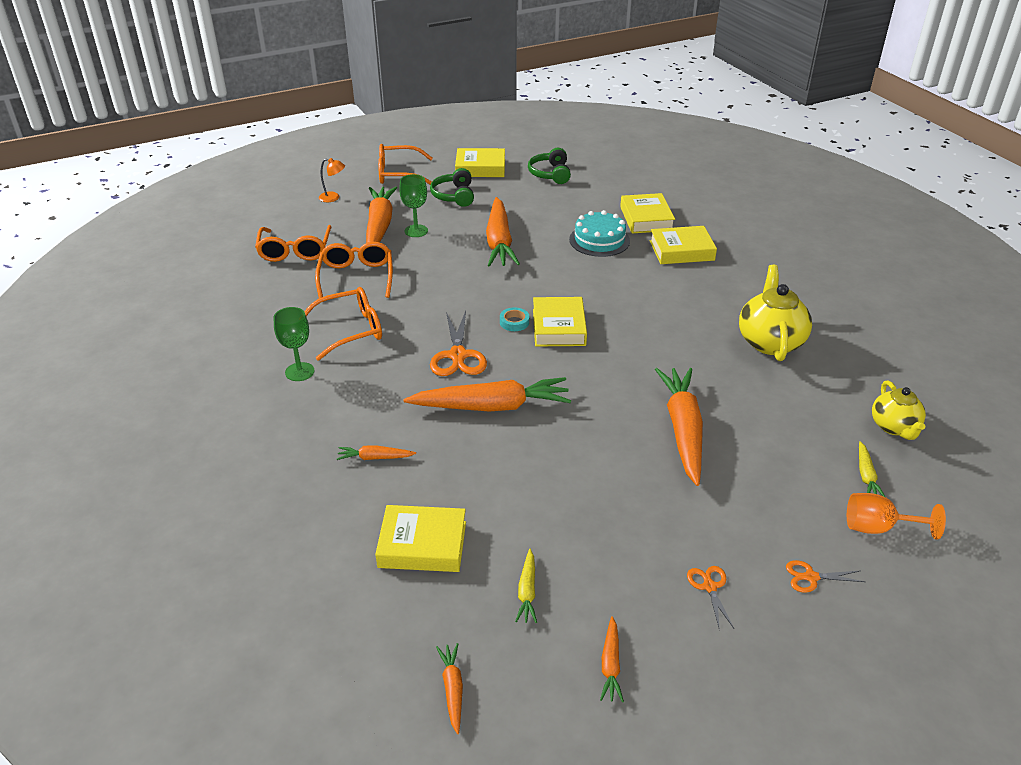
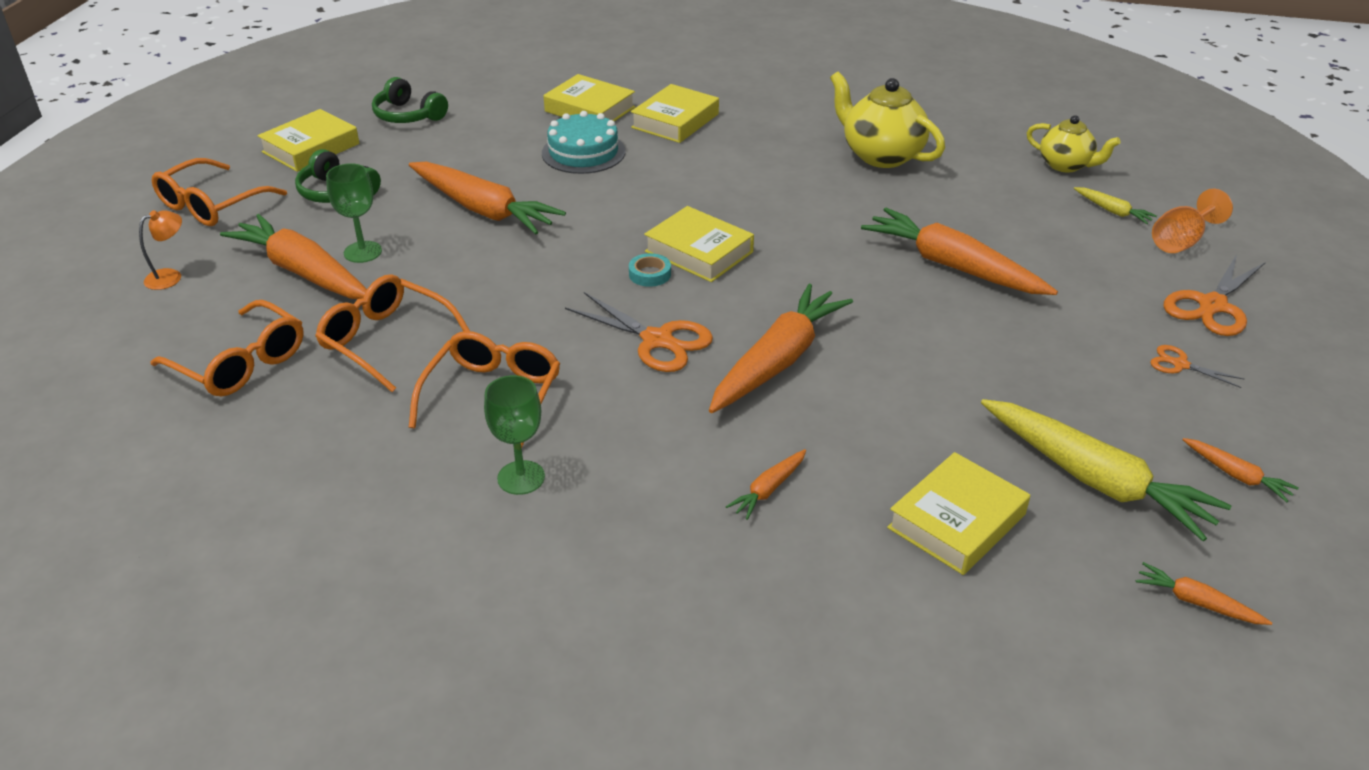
camera: 50 degrees left, 0 degrees up
(527, 591) = (1095, 480): yellow carrot -> yellow carrot, size x2.23
(811, 577) = (1212, 306): orange scissors -> orange scissors, size x1.86

